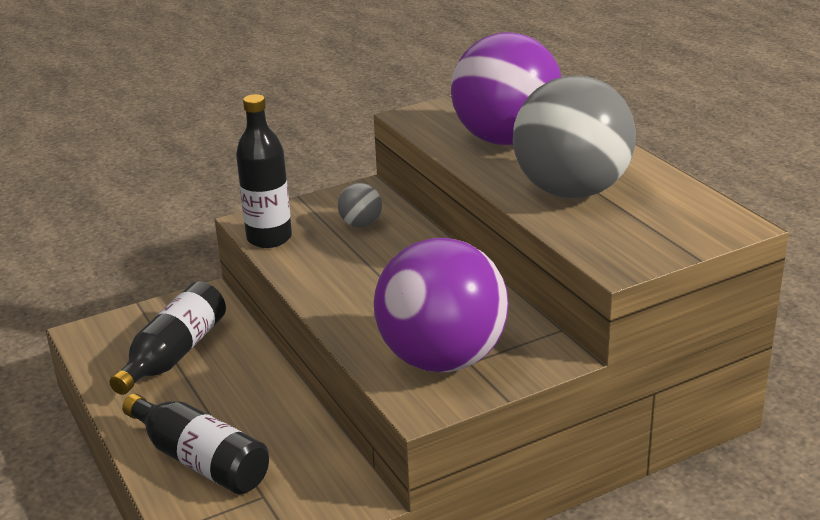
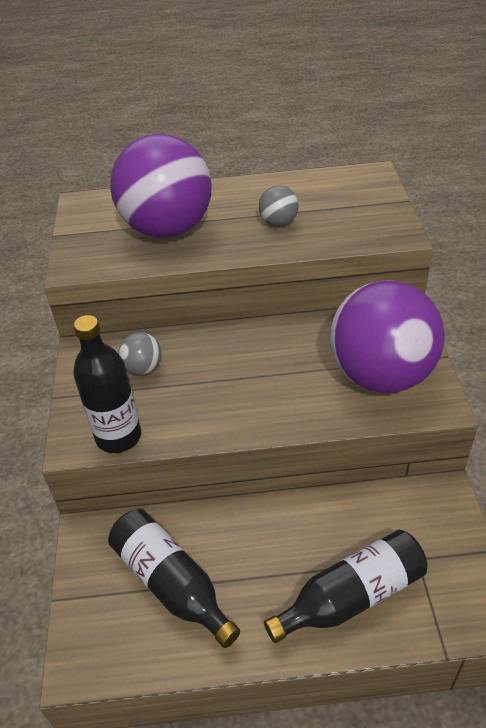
camera: 65 degrees left, 15 degrees up
(571, 191) = (278, 222): grey ball -> grey ball, size x0.41

